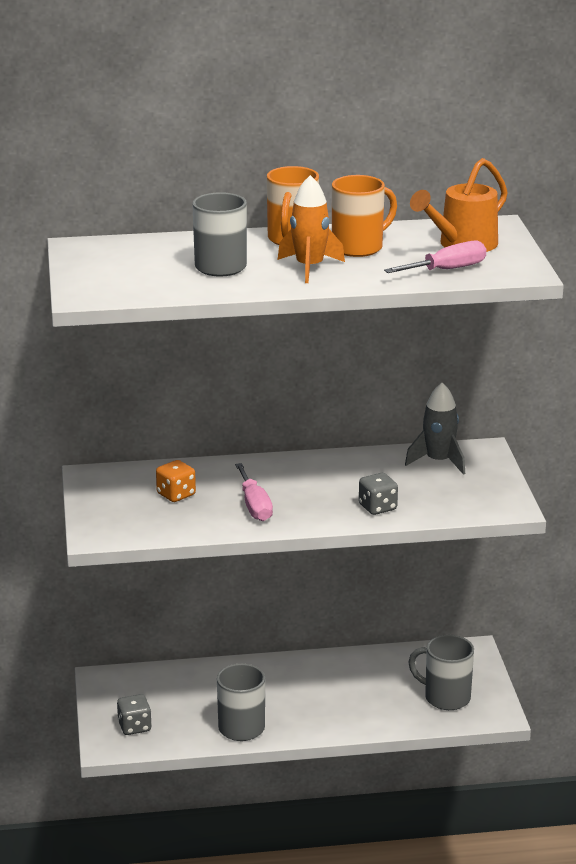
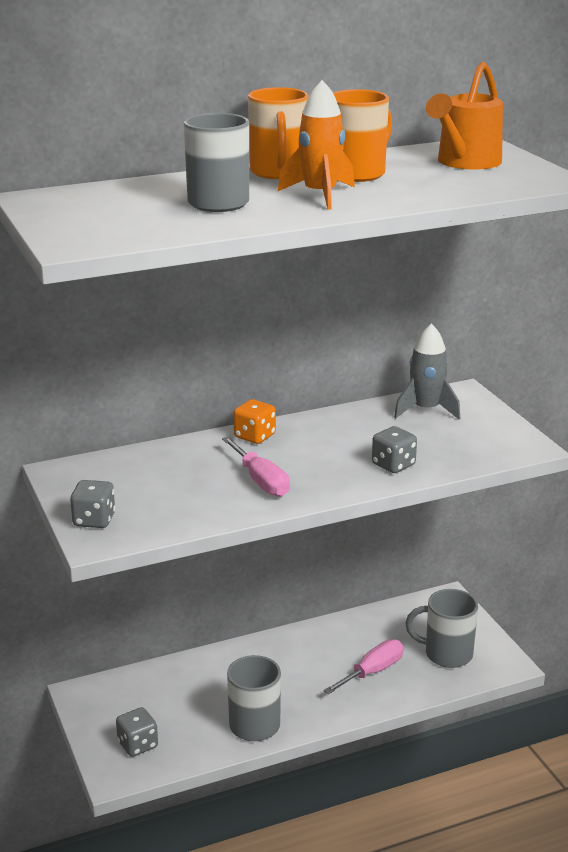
camera: 15 degrees left, 0 degrees up
(101, 519) = (94, 520): none -> grey dice
(176, 494) = (167, 480): orange dice -> orange dice (254, 436)
(447, 270) = (472, 185): pink screwdriver -> pink screwdriver (372, 672)

